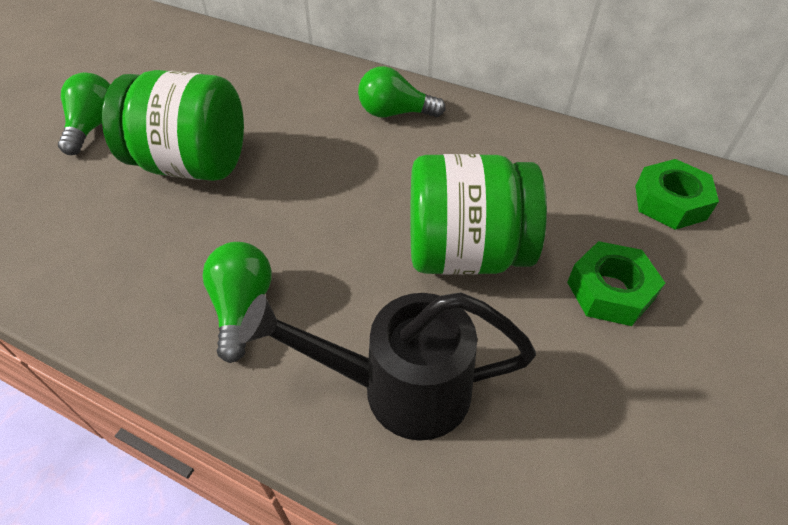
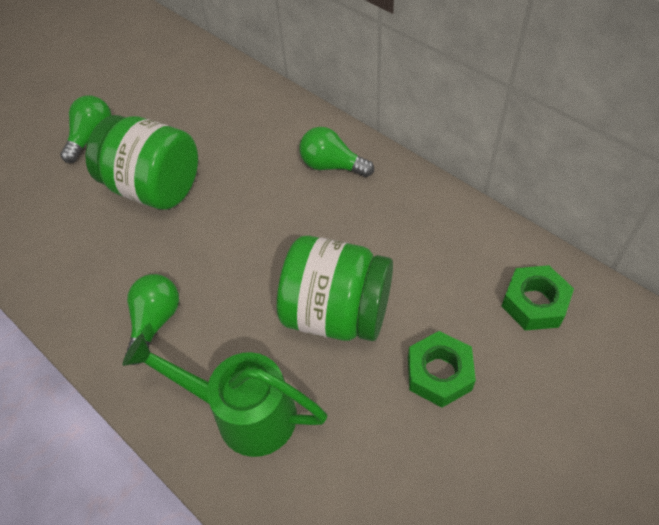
camera: 20 degrees right, 5 degrees up
(399, 388) = (243, 413): black watering can -> green watering can

